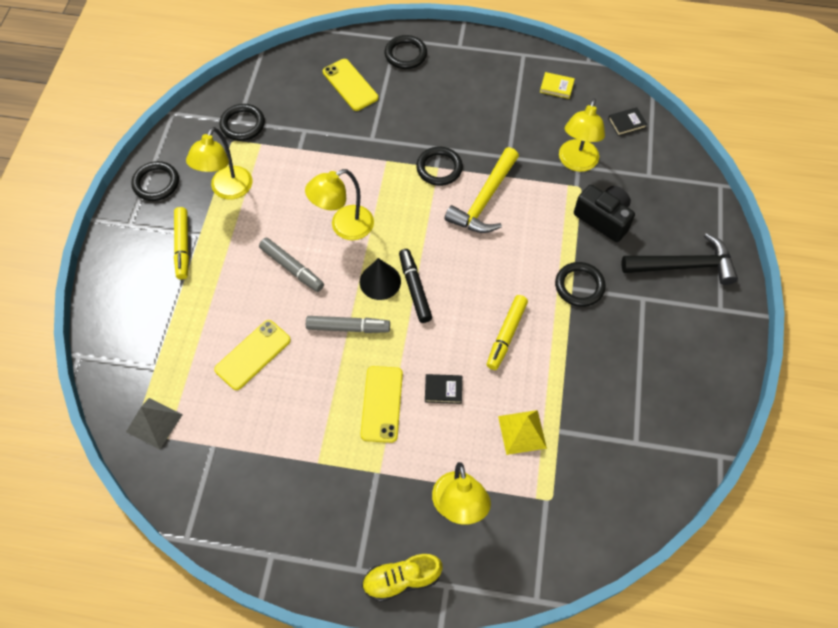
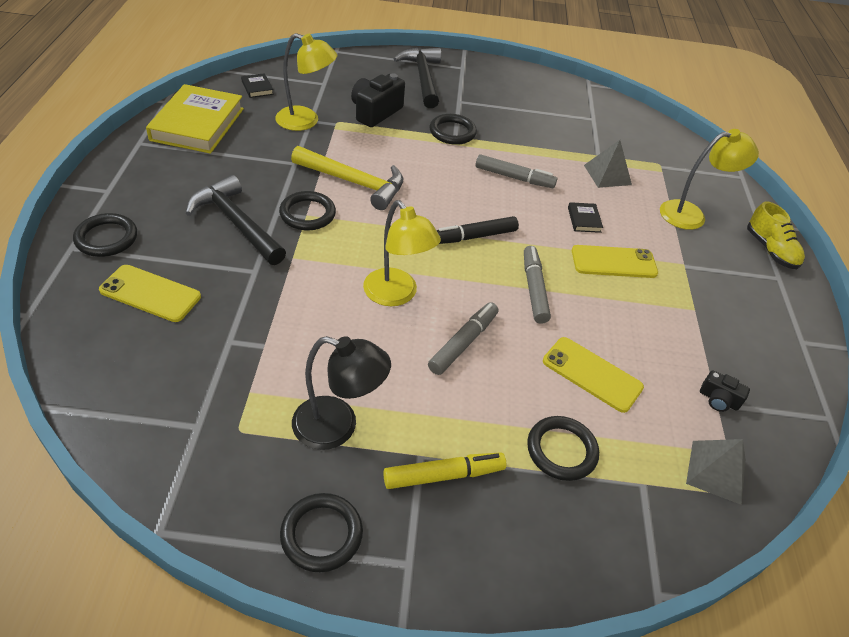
camera: 100 degrees left, 15 degrees down
(216, 448) = (718, 400): none -> black camera
(227, 190) = (338, 427): yellow lamp -> black lamp
(242, 124) = (206, 419): black ring -> black ring (561, 450)
(350, 85) = (150, 293): yellow phone -> yellow phone turned 60 degrees clockwise
(380, 281) = (469, 263): black cone -> none
(425, 124) = (236, 223): none -> black hammer
(506, 335) = (514, 177): yellow marker -> grey marker
(522, 432) = (607, 175): yellow pyramid -> grey pyramid
(556, 87) = (197, 124): yellow book -> yellow book, size x2.44

